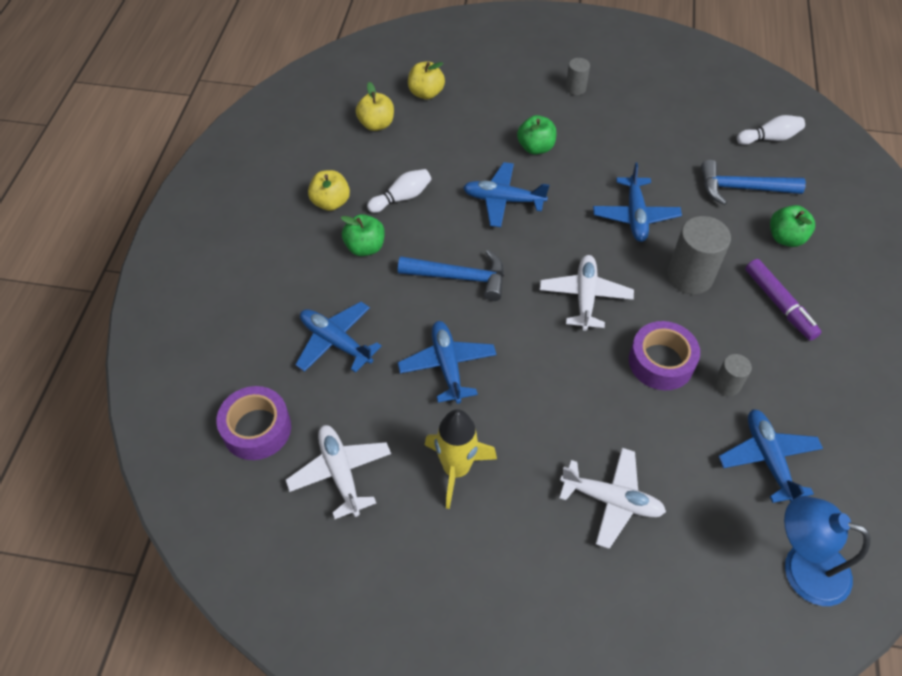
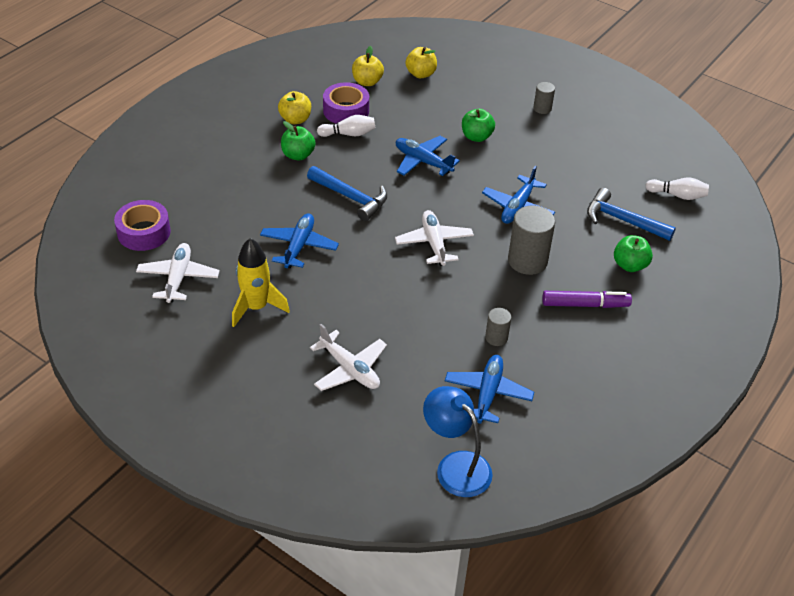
camera: 25 degrees right, 10 degrees down
(336, 342) = (233, 203): blue plane -> none
(585, 297) = (434, 243): white plane -> white plane turned 45 degrees counterclockwise
(661, 362) = (457, 304): purple tape -> purple tape (346, 110)
(779, 304) = (584, 304): purple marker -> purple marker turned 90 degrees counterclockwise

